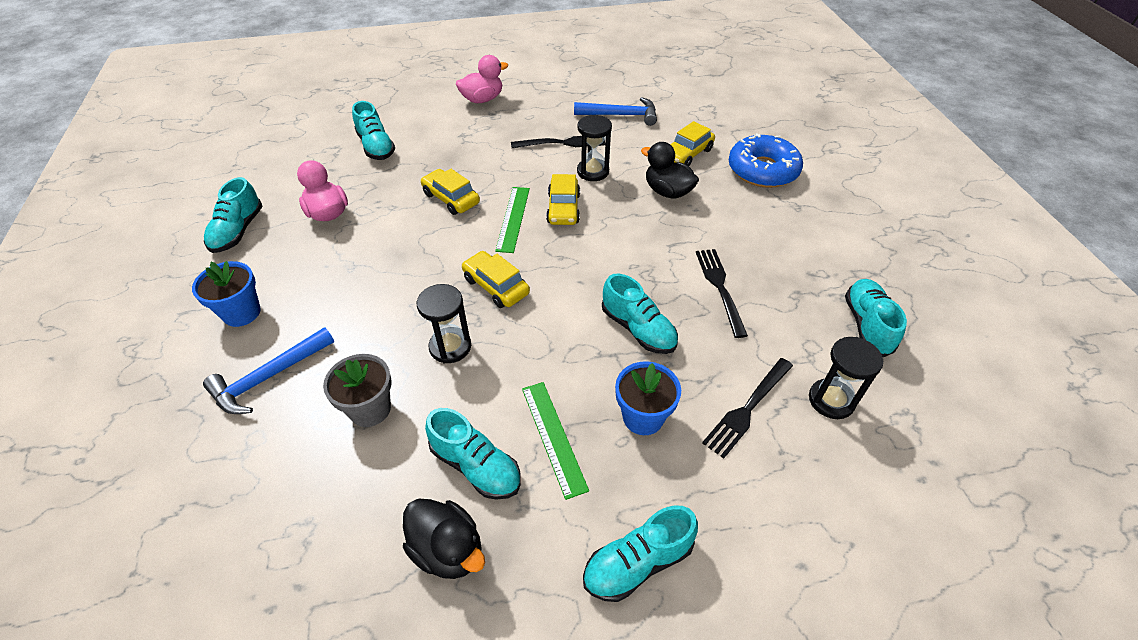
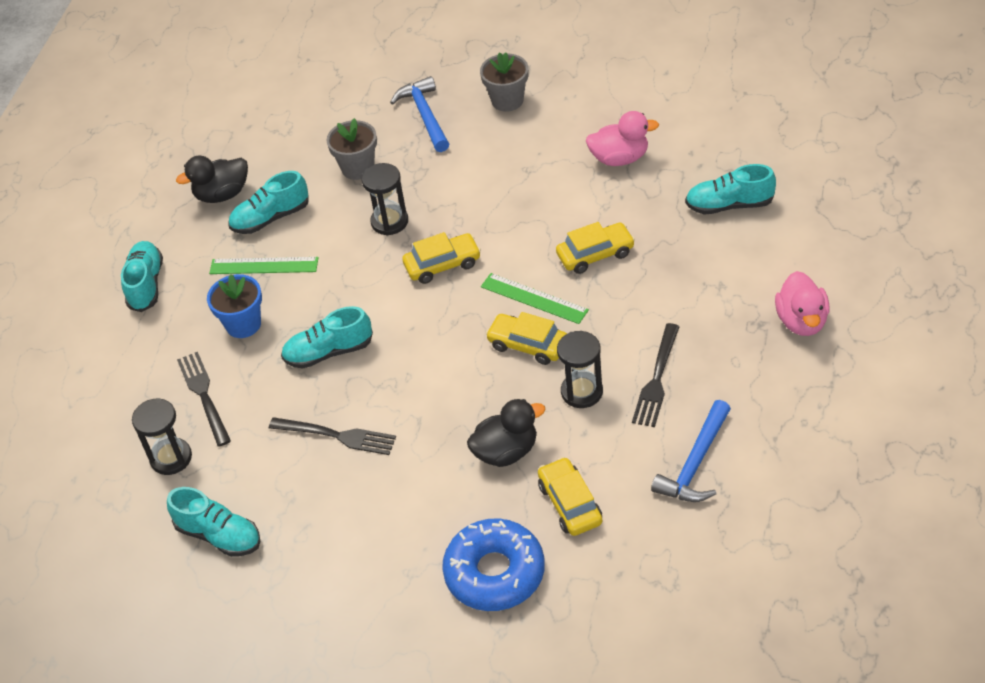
camera: 120 degrees right, 0 degrees up
(238, 231) = (623, 97): turquoise shoe -> none
(241, 313) = (507, 100): blue flower pot -> grey flower pot

